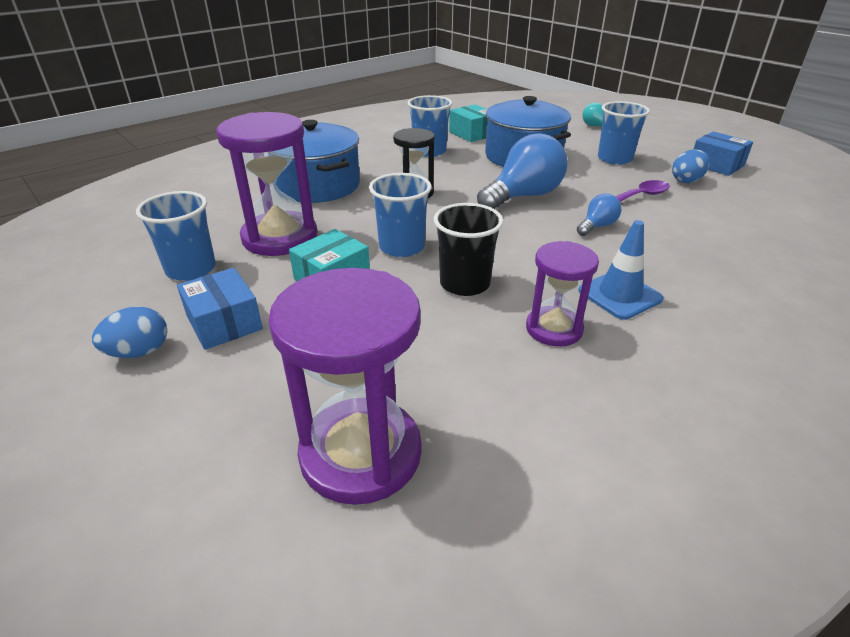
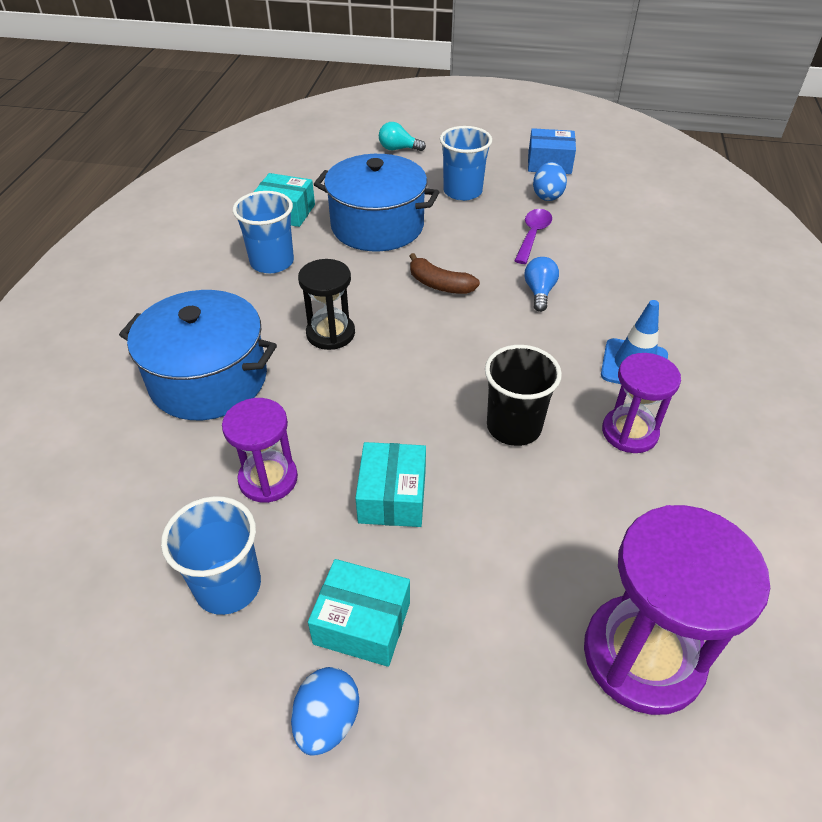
camera: 40 degrees left, 10 degrees up
(224, 322) = (362, 623): blue box -> turquoise box
(280, 237) = (268, 479): purple hourglass -> purple hourglass, size x0.60
(402, 247) = (408, 416): blue cup -> none
(523, 196) = (439, 284): blue light bulb -> brown banana

